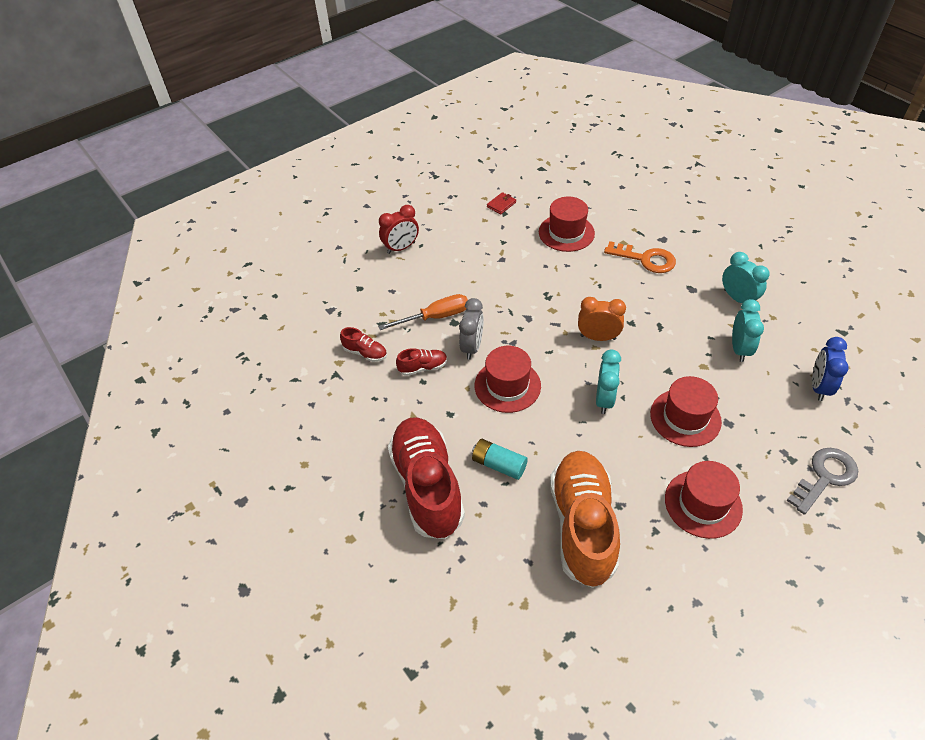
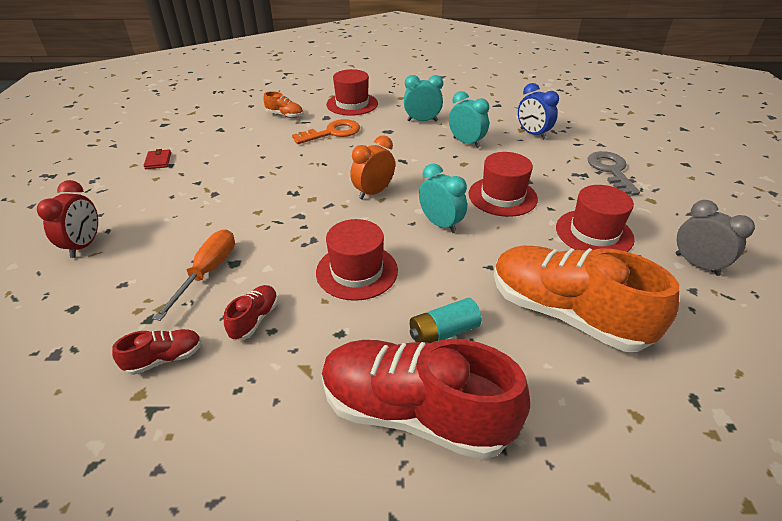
camera: 55 degrees left, 10 degrees down
(472, 347) = (281, 268): grey clock -> grey clock (697, 264)
(566, 233) = (247, 149): red hat -> red hat (352, 104)
(633, 215) = (285, 115): none -> orange shoe

